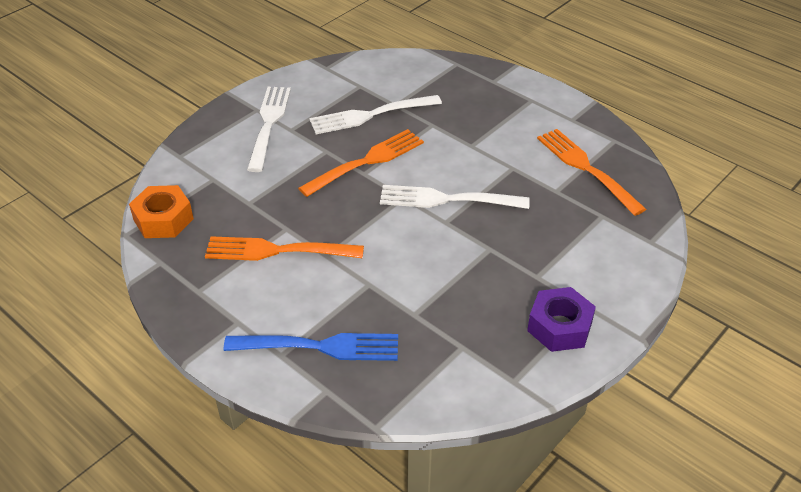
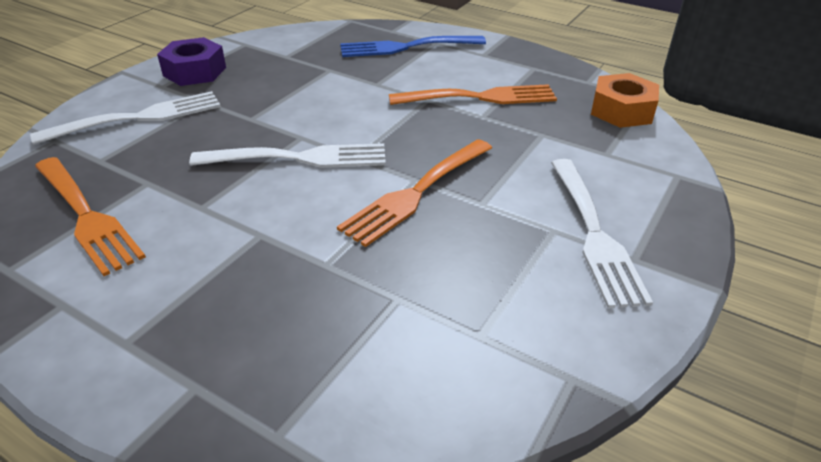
camera: 170 degrees right, 5 degrees down
(370, 115) = (436, 269): white fork -> white fork (138, 118)

